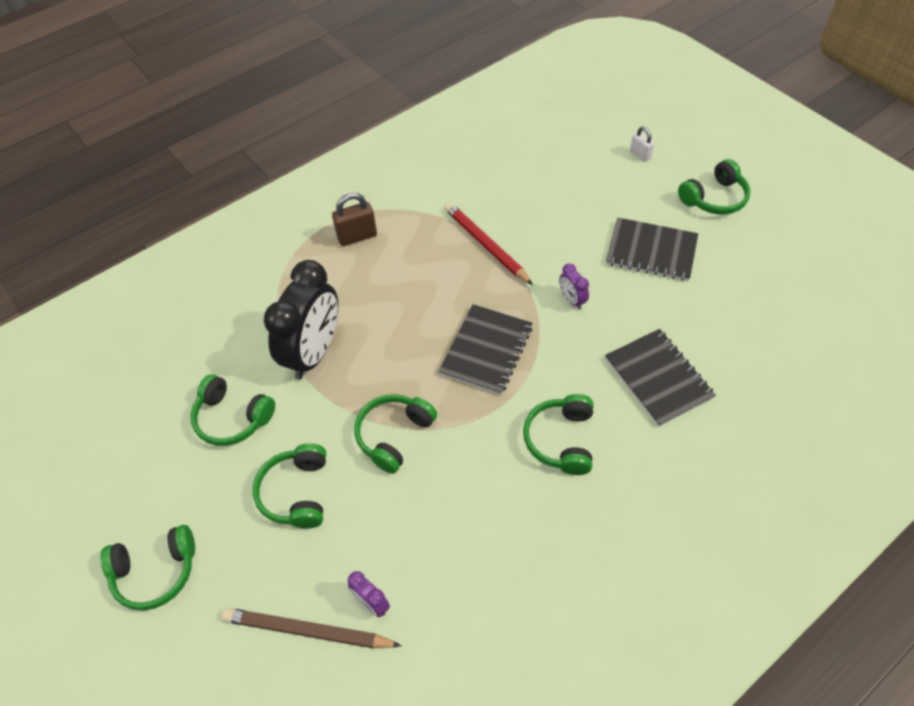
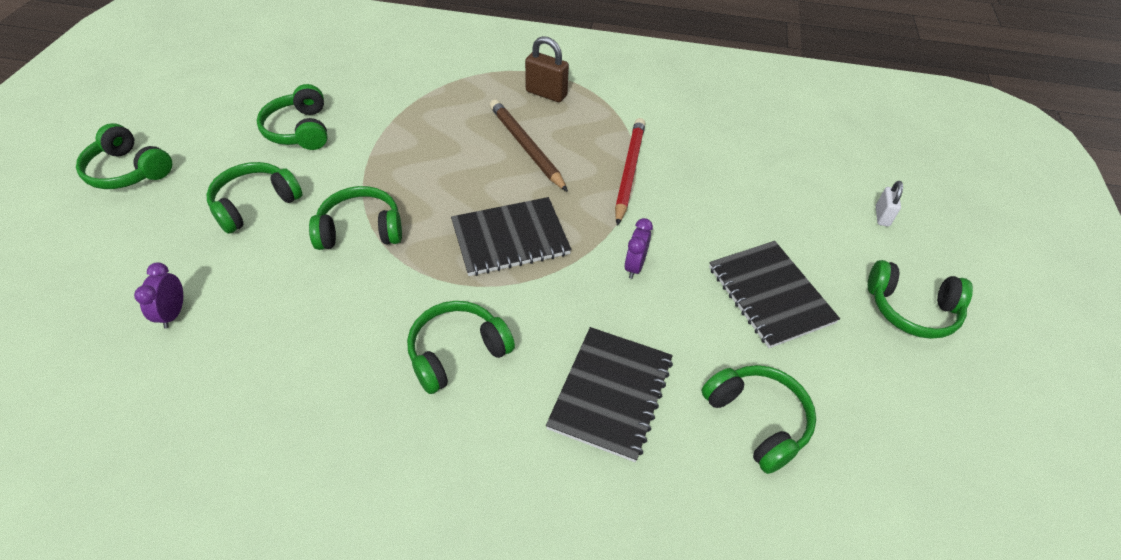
camera: 45 degrees right, 5 degrees down
(307, 630) = (122, 287): brown pencil -> brown pencil (526, 146)
(314, 353) = (403, 137): black clock -> none
(729, 322) = (757, 420): none -> green headphones

